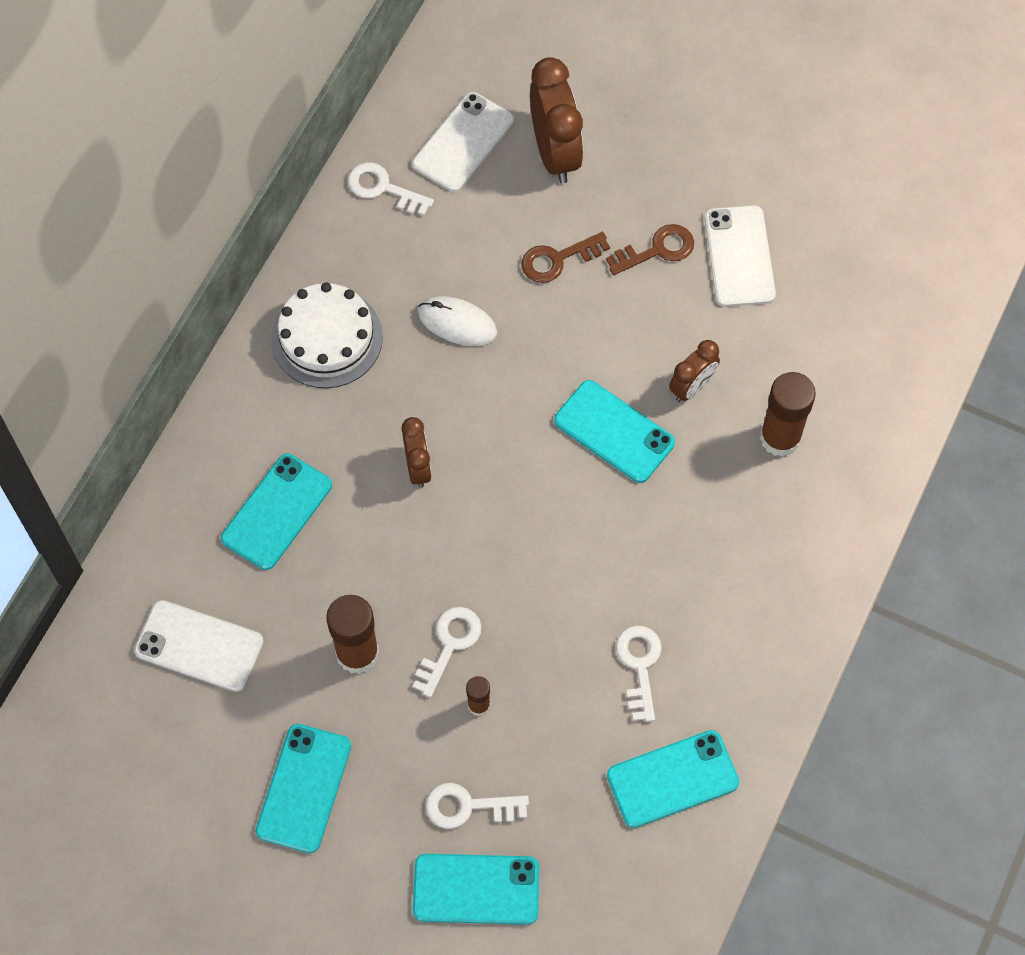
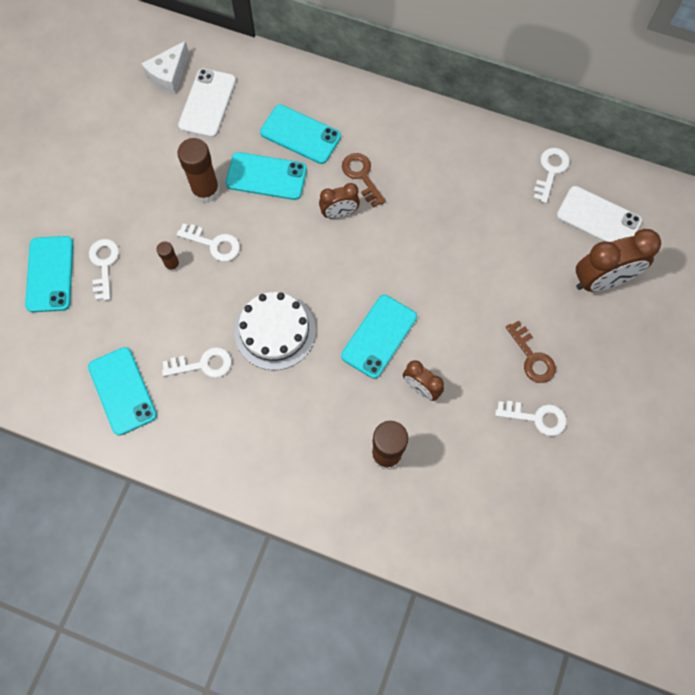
camera: 85 degrees right, 5 degrees up
(136, 704) = (169, 75): none -> white cheese
(304, 788) = (116, 170): turquoise phone -> turquoise phone (266, 176)
(327, 338) = (429, 149): white cake -> white cake (275, 331)
(457, 323) = (451, 227): white mouse -> none
(558, 259) = (512, 289): brown key -> brown key (361, 176)
(739, 256) = (536, 417): white phone -> white key

